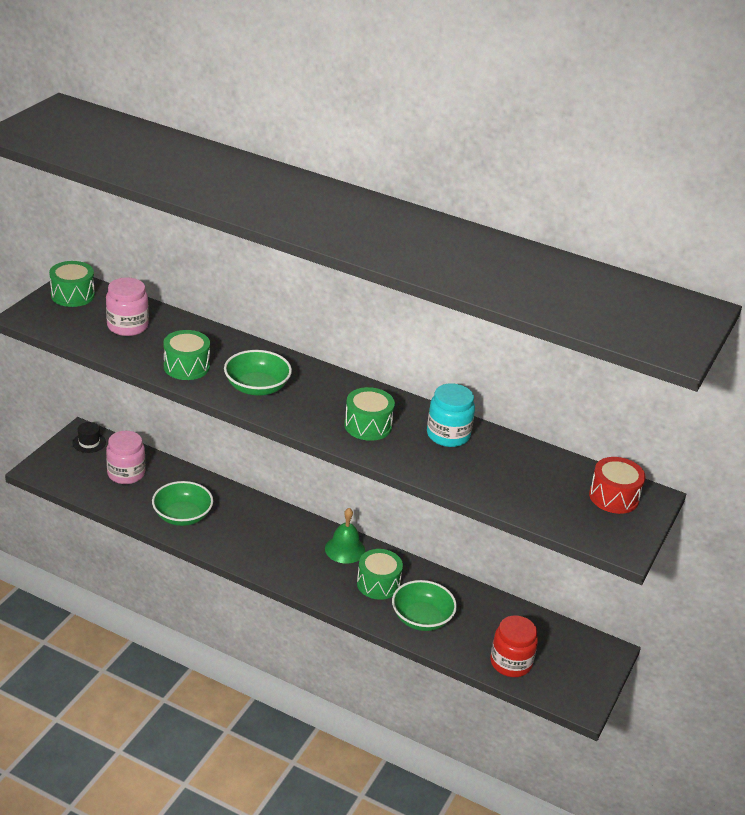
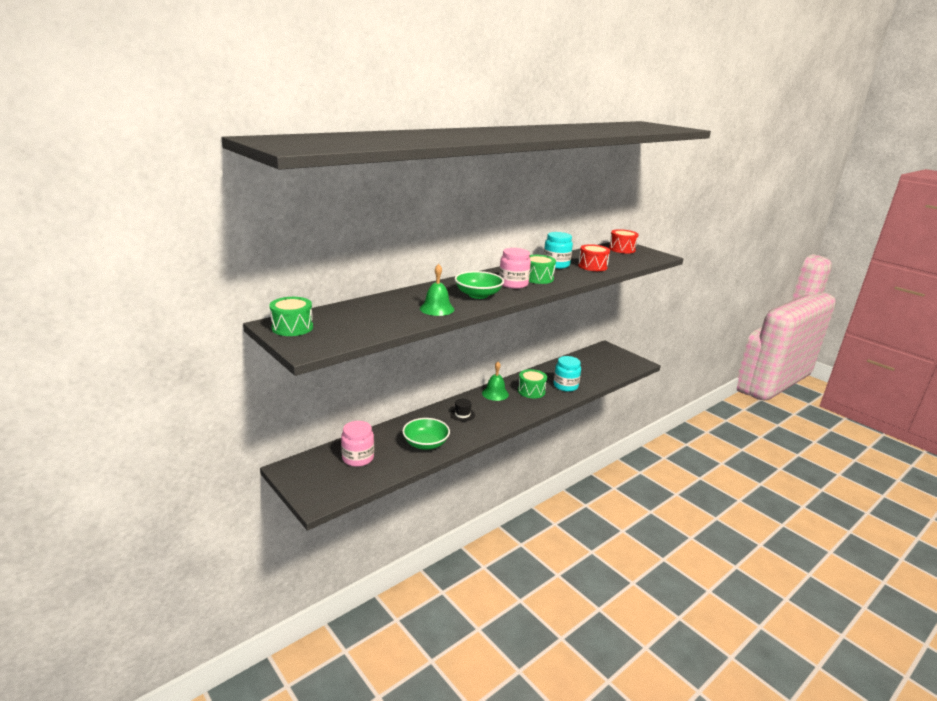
camera: 65 degrees left, 10 degrees down
(89, 442) = (302, 468): black hat -> black hat (462, 414)
(127, 326) = (363, 317): pink jar -> pink jar (513, 284)
(186, 366) = (437, 309): green drum -> green bell
(422, 618) = (565, 386): green bowl -> turquoise jar
(477, 471) = (592, 266): none -> red drum
(510, 663) = (607, 372): red jar -> none

